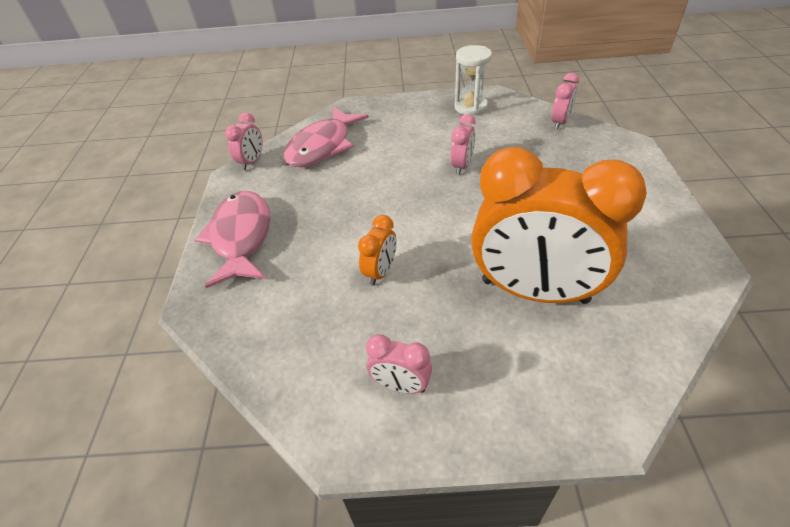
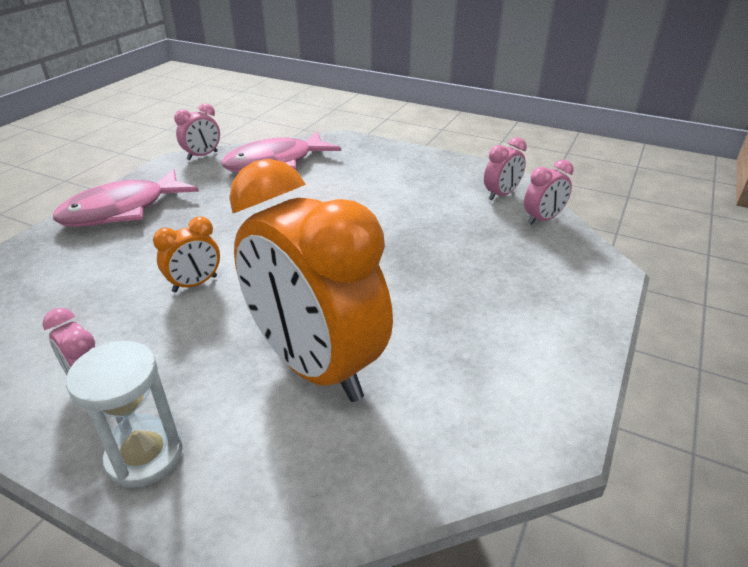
camera: 25 degrees right, 10 degrees down
(241, 237) = (122, 210): pink fish -> pink fish turned 150 degrees counterclockwise
(462, 166) = (384, 223): pink clock -> pink clock (501, 195)
(470, 107) = (459, 174): white hourglass -> white hourglass (144, 456)

